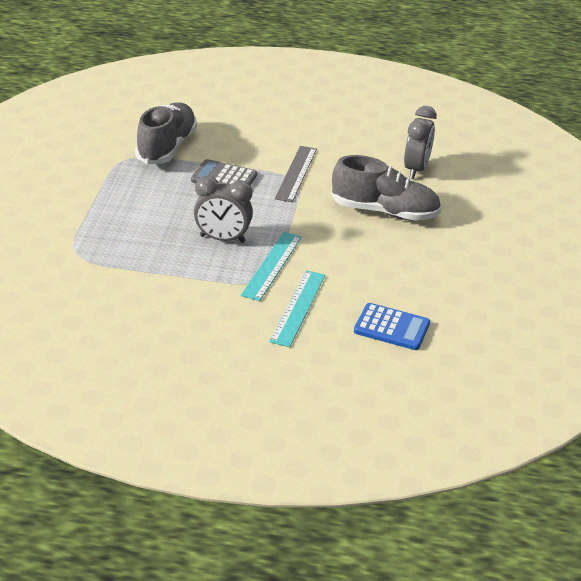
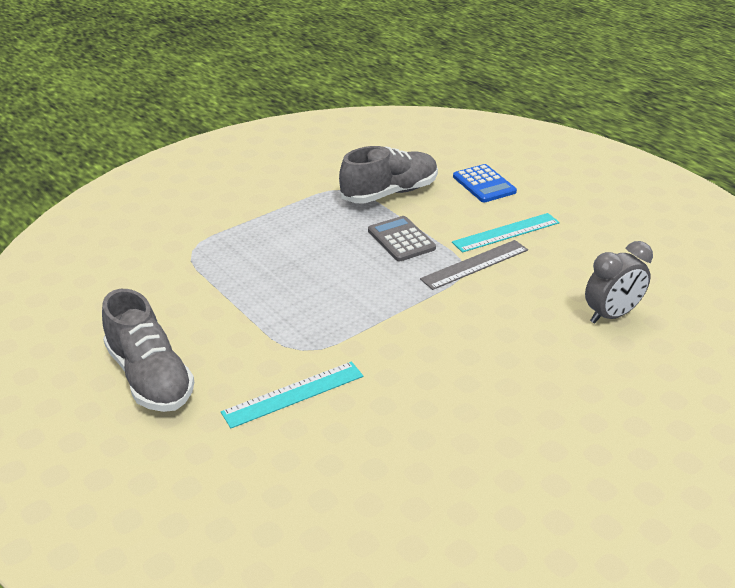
camera: 45 degrees right, 0 degrees up
(222, 239) = (320, 294): grey clock -> none
(272, 265) = (328, 340): turquoise ruler -> turquoise ruler (506, 232)
(384, 212) = (514, 343): grey shoe -> grey shoe (150, 377)
(391, 327) = (352, 468): blue calculator -> blue calculator (484, 184)

